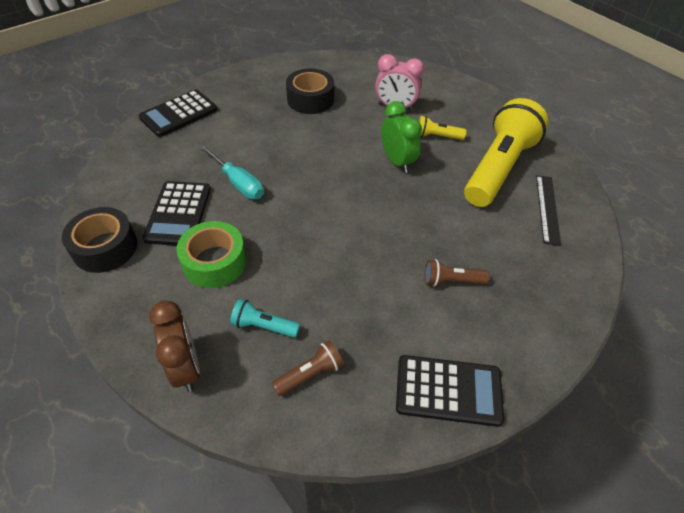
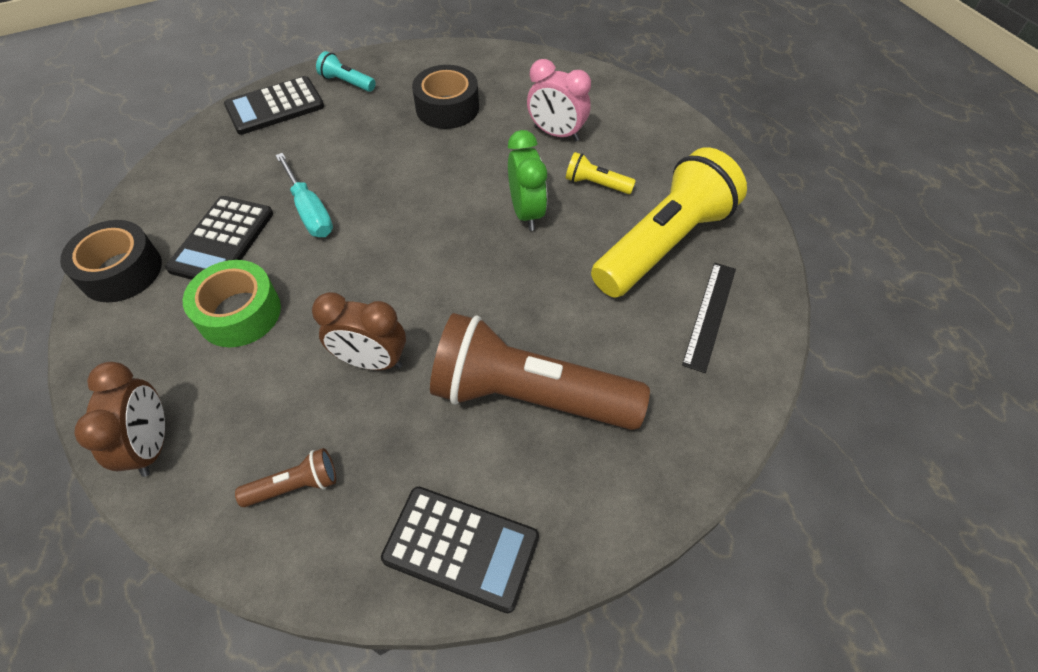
camera: 15 degrees right, 5 degrees up
(264, 326) = (264, 410): turquoise flashlight -> turquoise flashlight (347, 82)
(330, 278) = (371, 361): none -> brown clock
(451, 281) = (529, 396): brown flashlight -> brown flashlight, size x2.38

